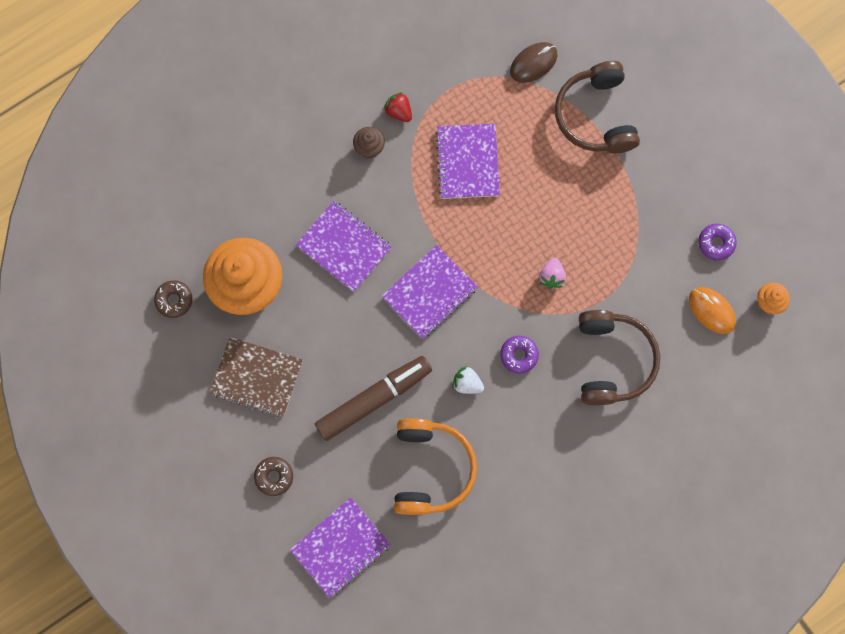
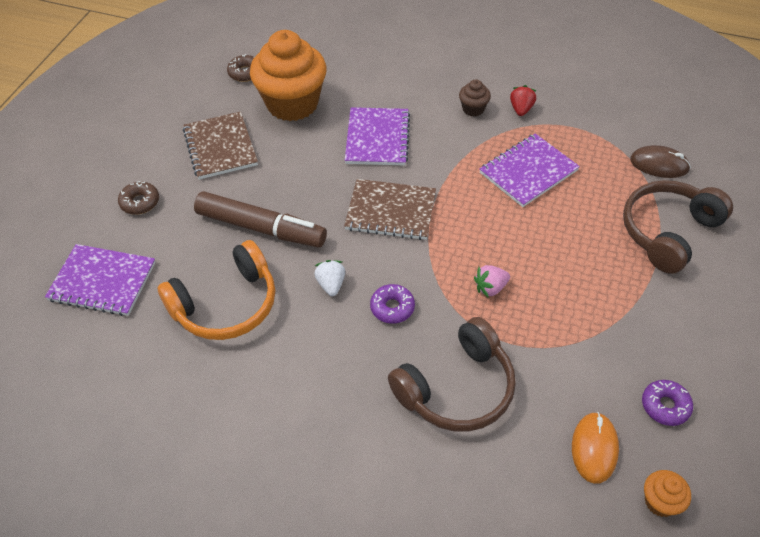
camera: 55 degrees right, 25 degrees down
(429, 292) = (390, 211): purple notebook -> brown notebook

